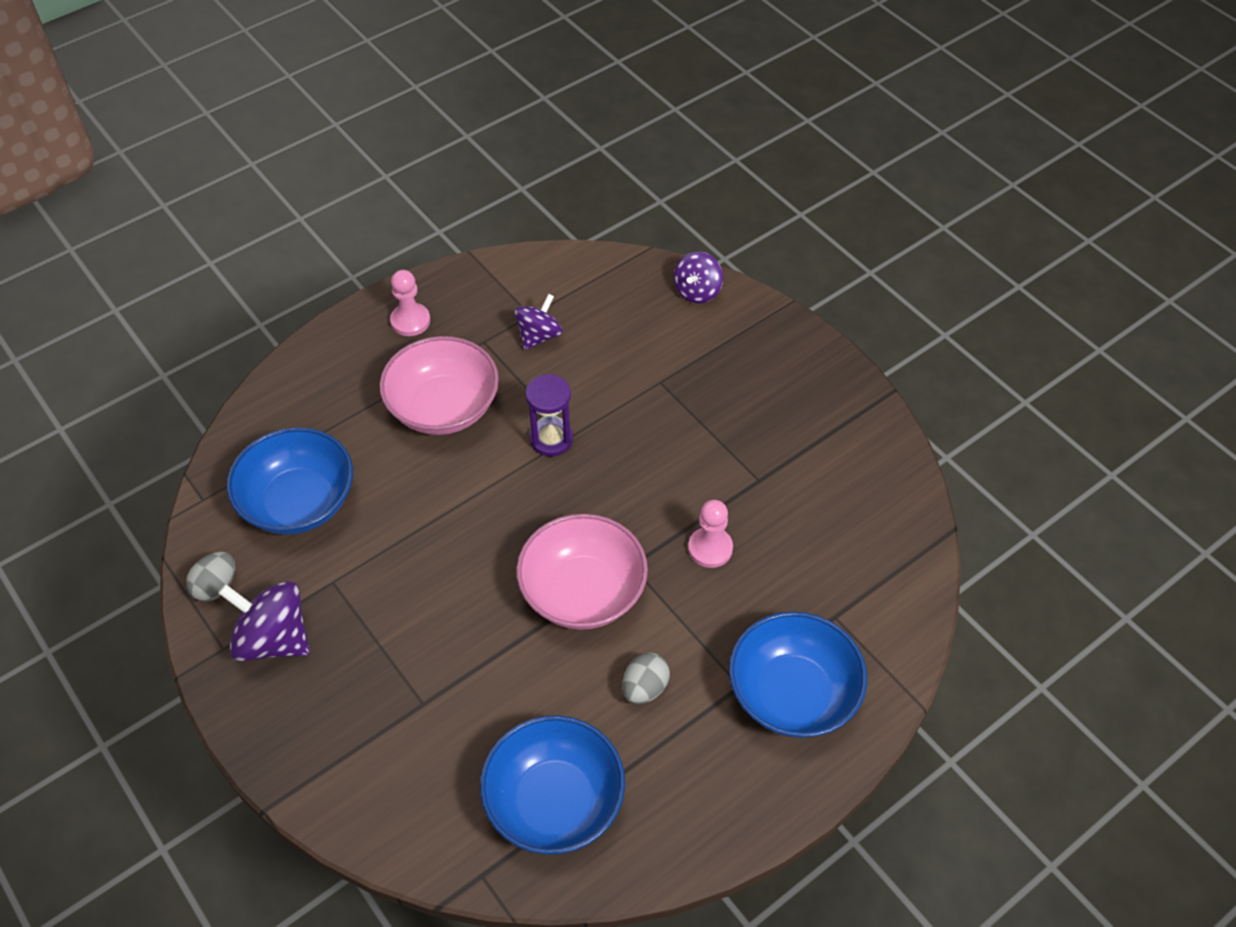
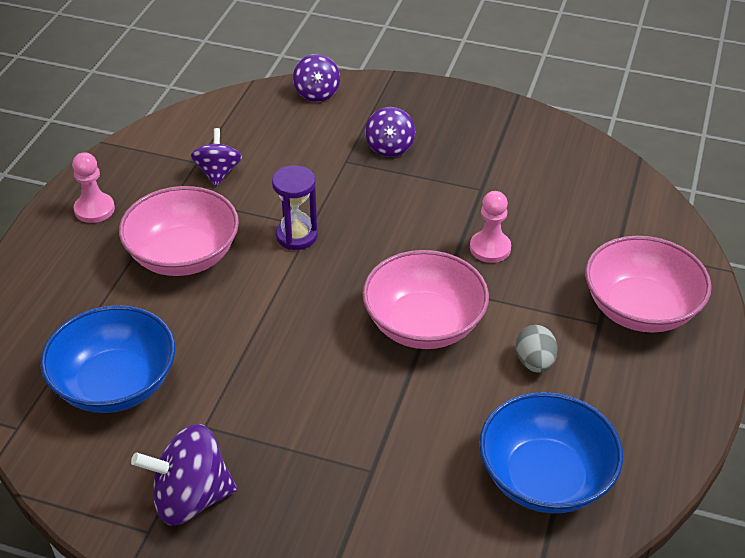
camera: 35 degrees left, 10 degrees down
(216, 586) = (95, 488): grey egg -> none
(713, 388) = (389, 147): none -> purple spinning top
(792, 694) = (640, 309): blue bowl -> pink bowl

